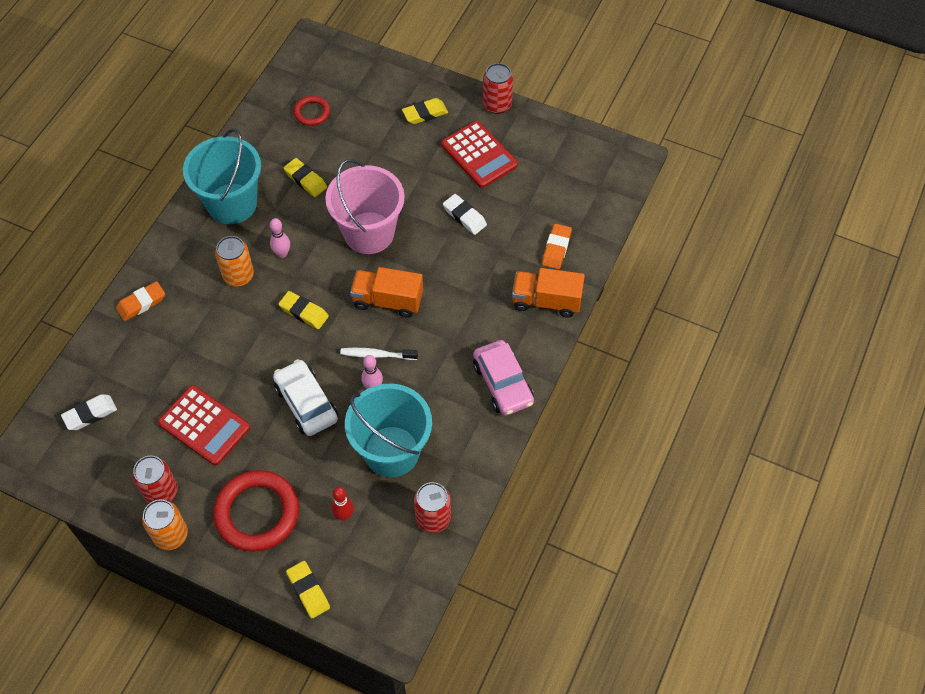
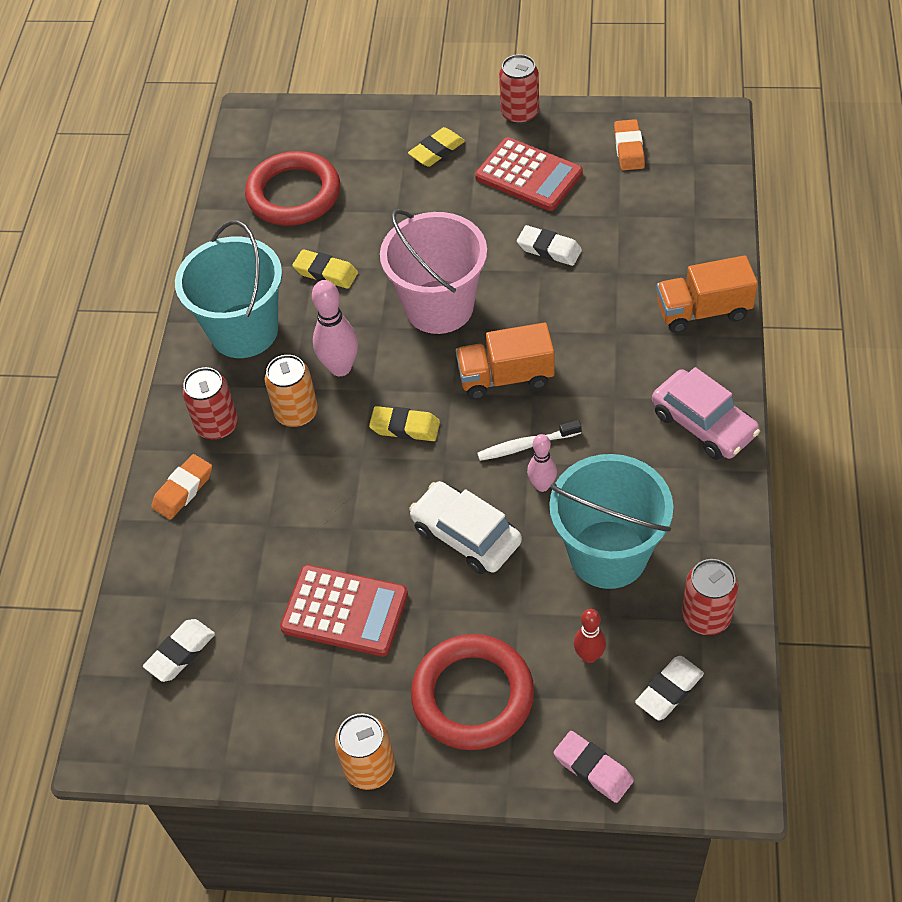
camera: 15 degrees left, 5 degrees down
(161, 492) = (328, 717): red can -> red can (217, 425)
(282, 253) = (340, 367): pink bowling pin -> pink bowling pin, size x1.60
(308, 591) = (593, 769): yellow eraser -> pink eraser
(312, 112) = (294, 194): red ring -> red ring, size x1.93
(383, 558) = (669, 690): none -> white eraser
(556, 248) = (681, 248): orange eraser -> orange eraser (629, 149)

